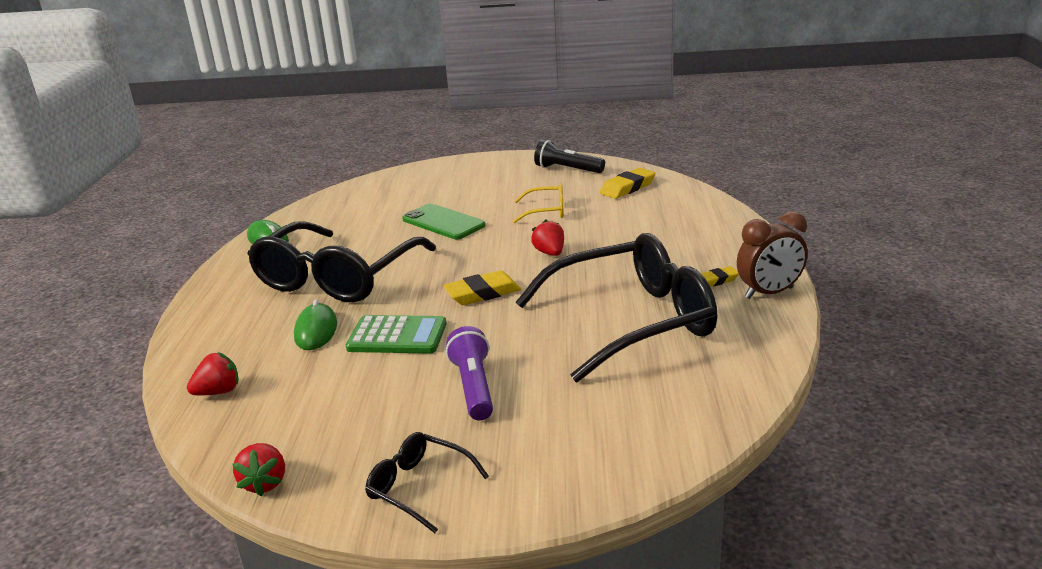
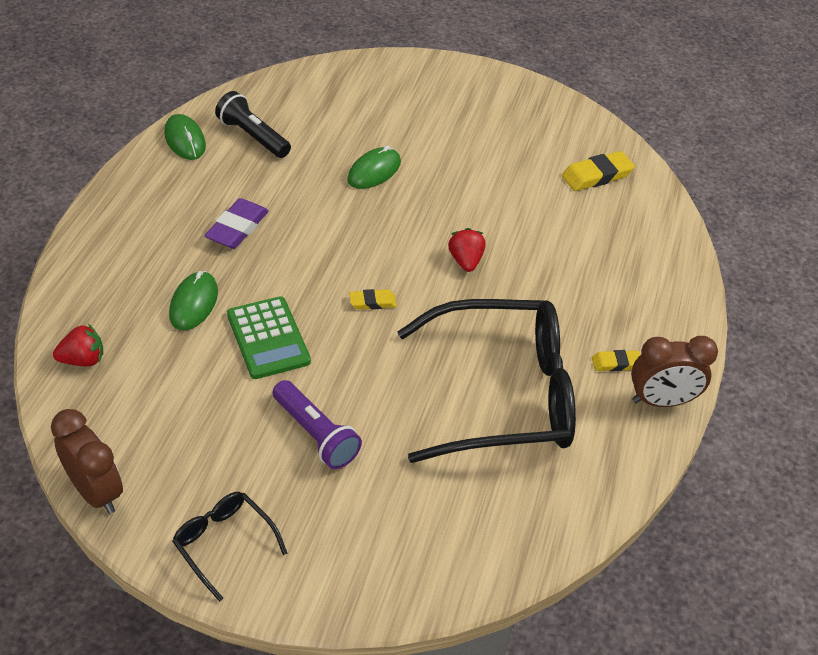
camera: 10 degrees right, 20 degrees up
(265, 483) = (96, 491): red strawberry -> brown clock
(337, 278) = (237, 228): black glasses -> purple eraser
(397, 336) = (268, 338): green calculator -> green calculator turned 45 degrees clockwise
(443, 222) = (374, 171): green phone -> green mouse
(474, 387) = (315, 434): purple flashlight -> purple flashlight turned 135 degrees clockwise
(482, 293) = (372, 302): yellow eraser -> yellow eraser, size x0.59
(546, 211) = (490, 188): yellow glasses -> none
(567, 169) = (544, 119): black flashlight -> black flashlight (253, 136)

